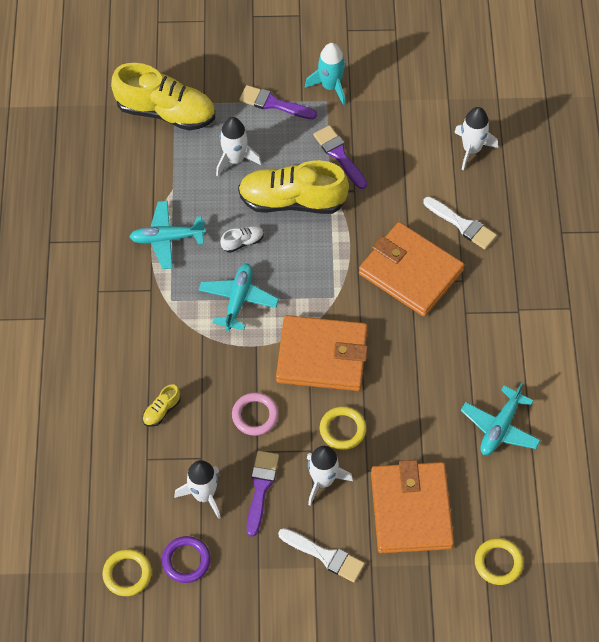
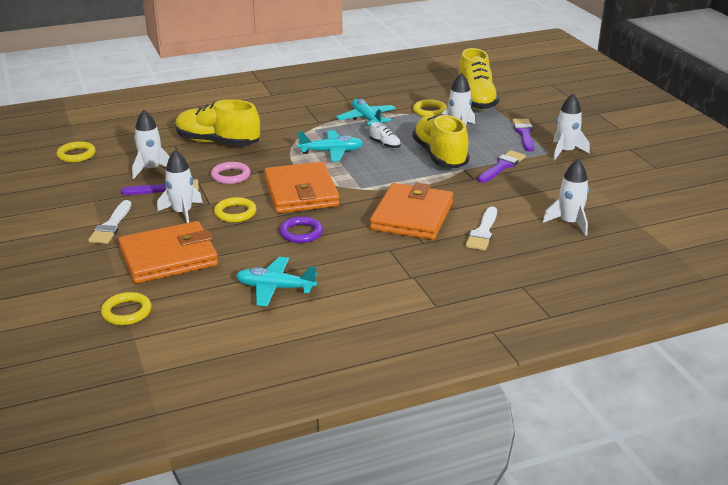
camera: 70 degrees right, 30 degrees down
(161, 410) = (218, 142): yellow shoe -> yellow shoe, size x2.41
(175, 168) = (430, 111): none -> yellow ring
(186, 561) = (92, 173): purple ring -> purple ring (301, 233)
(330, 86) = (565, 151): turquoise rocket -> white rocket

